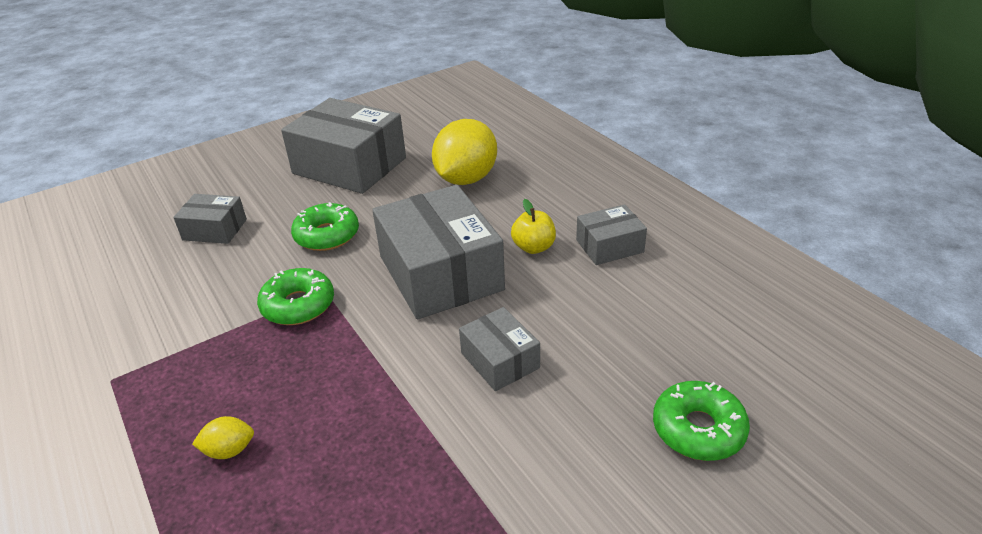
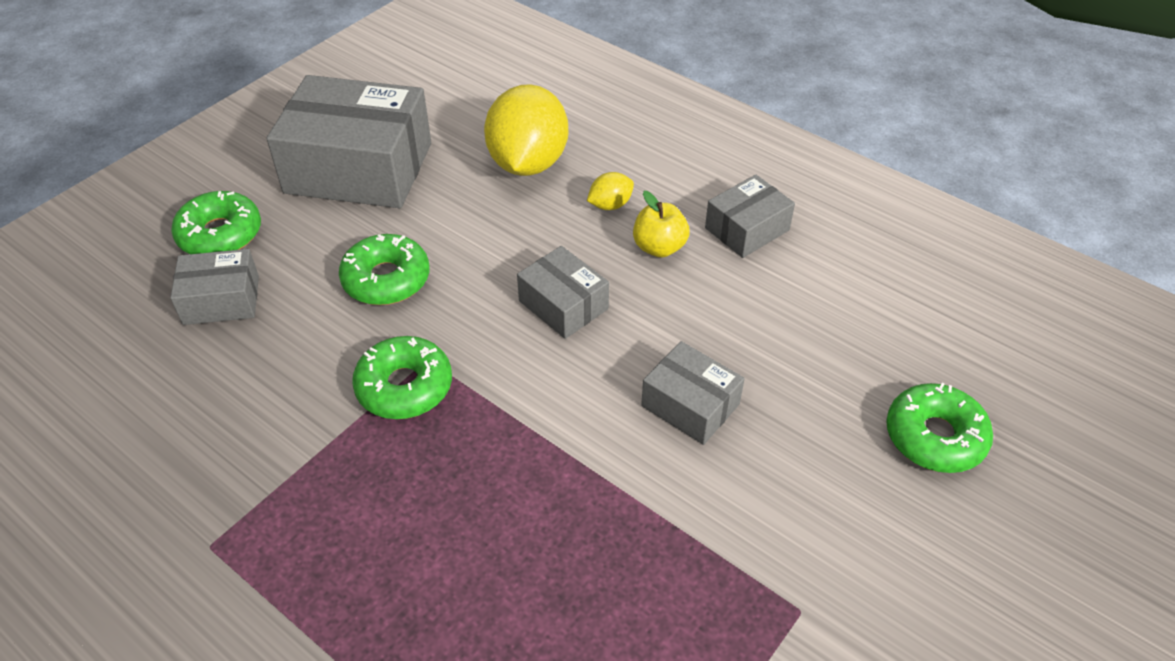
camera: 20 degrees left, 10 degrees up
(229, 450) = (427, 596): yellow lemon -> yellow lemon (610, 205)
(238, 191) = (220, 234): none -> green donut
(441, 273) = (563, 305): grey box -> grey box, size x0.51

